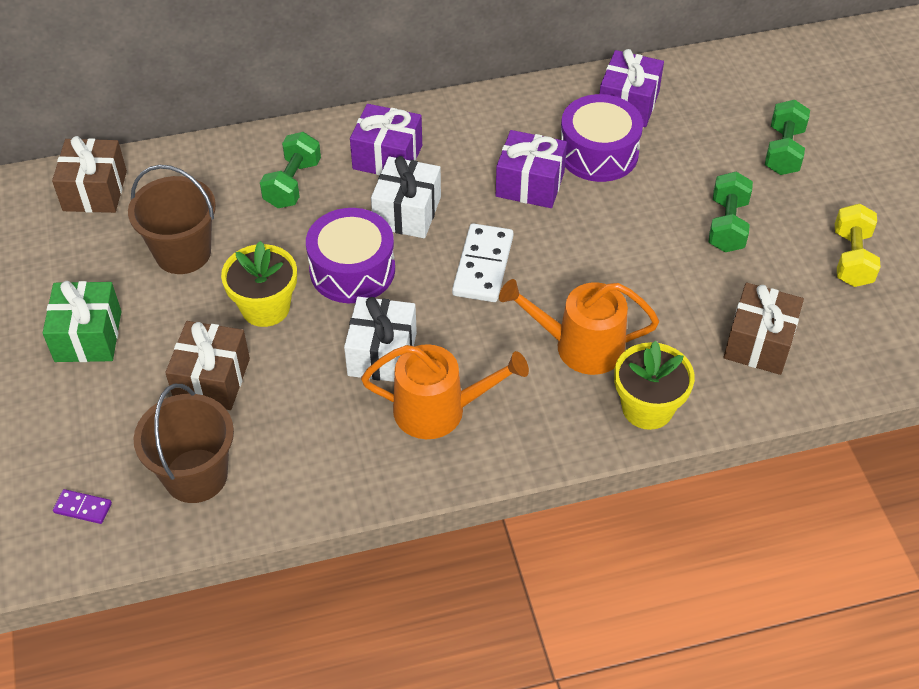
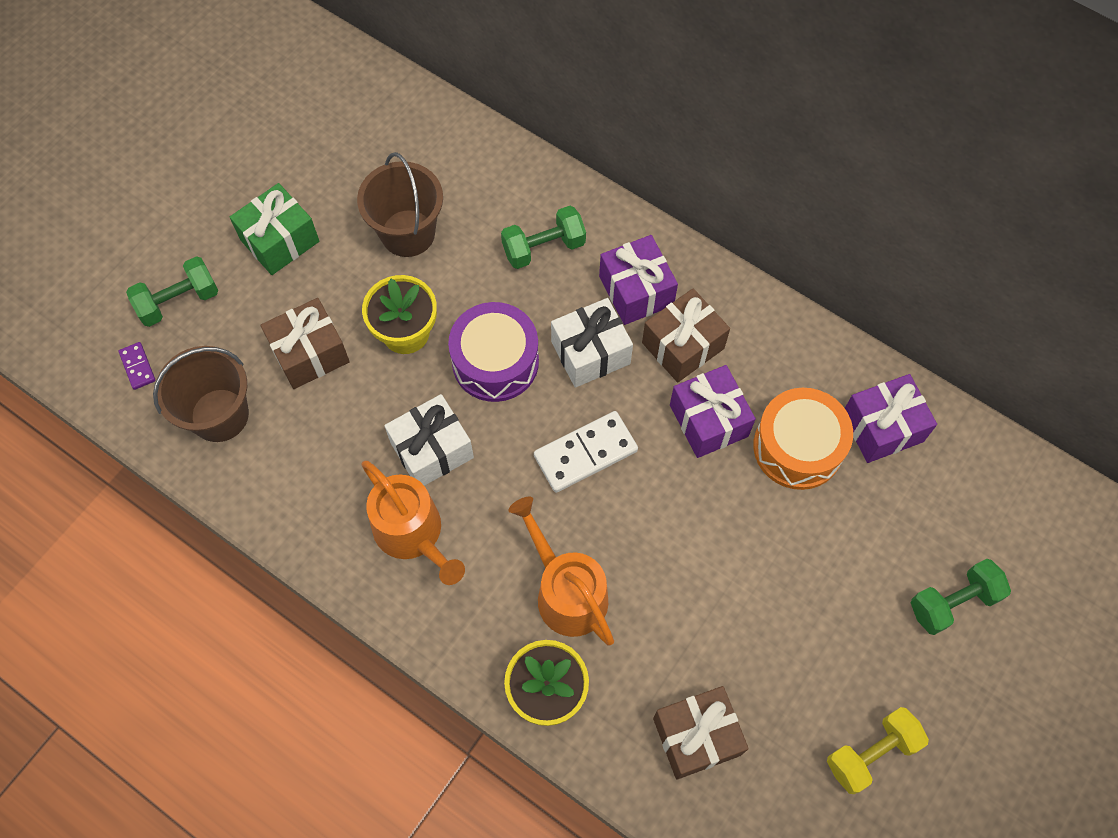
camera: 50 degrees right, 15 degrees up
(95, 191) = (413, 124): brown gift -> brown gift (683, 345)
(598, 153) = (797, 447): purple drum -> orange drum
(727, 225) = (811, 616): green dumbbell -> green dumbbell (179, 301)

